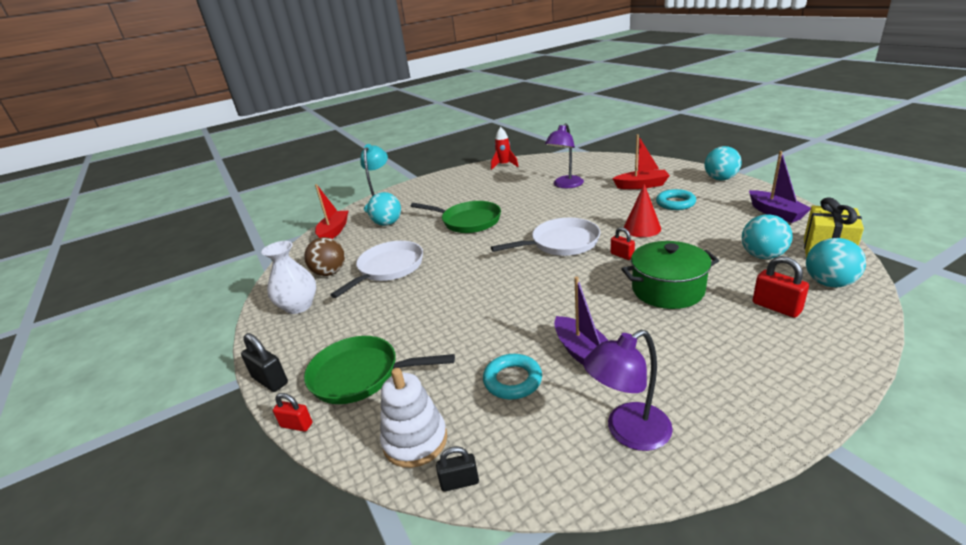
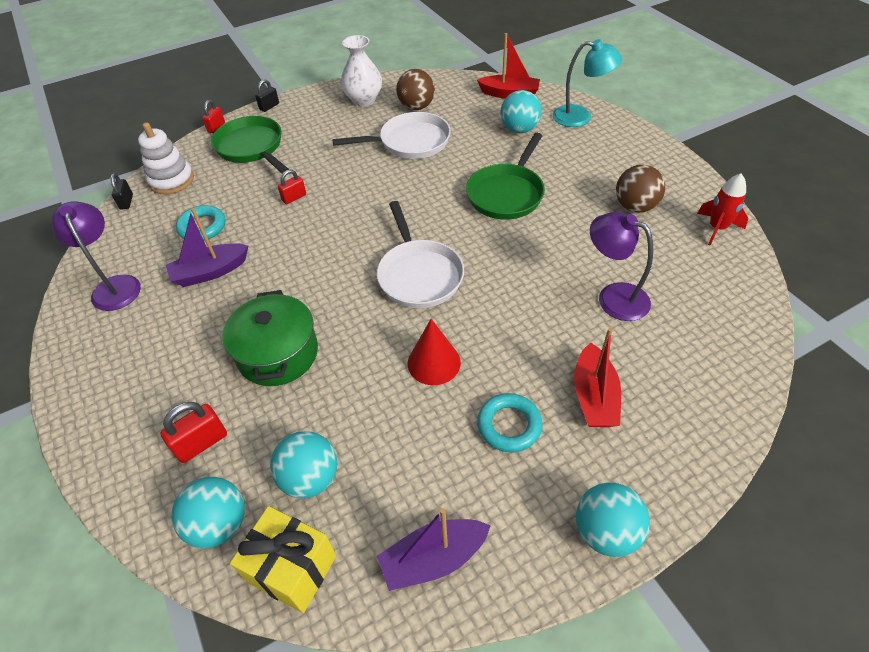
camera: 90 degrees right, 20 degrees up
(270, 380) = (269, 106): black padlock -> black padlock, size x0.66
(361, 375) = (252, 148): green pan -> green pan turned 45 degrees counterclockwise
(388, 269) = (410, 142): white pan -> white pan turned 45 degrees counterclockwise
(484, 184) = (635, 207): none -> brown ball
(622, 255) = (368, 327): red padlock -> red padlock (294, 198)

